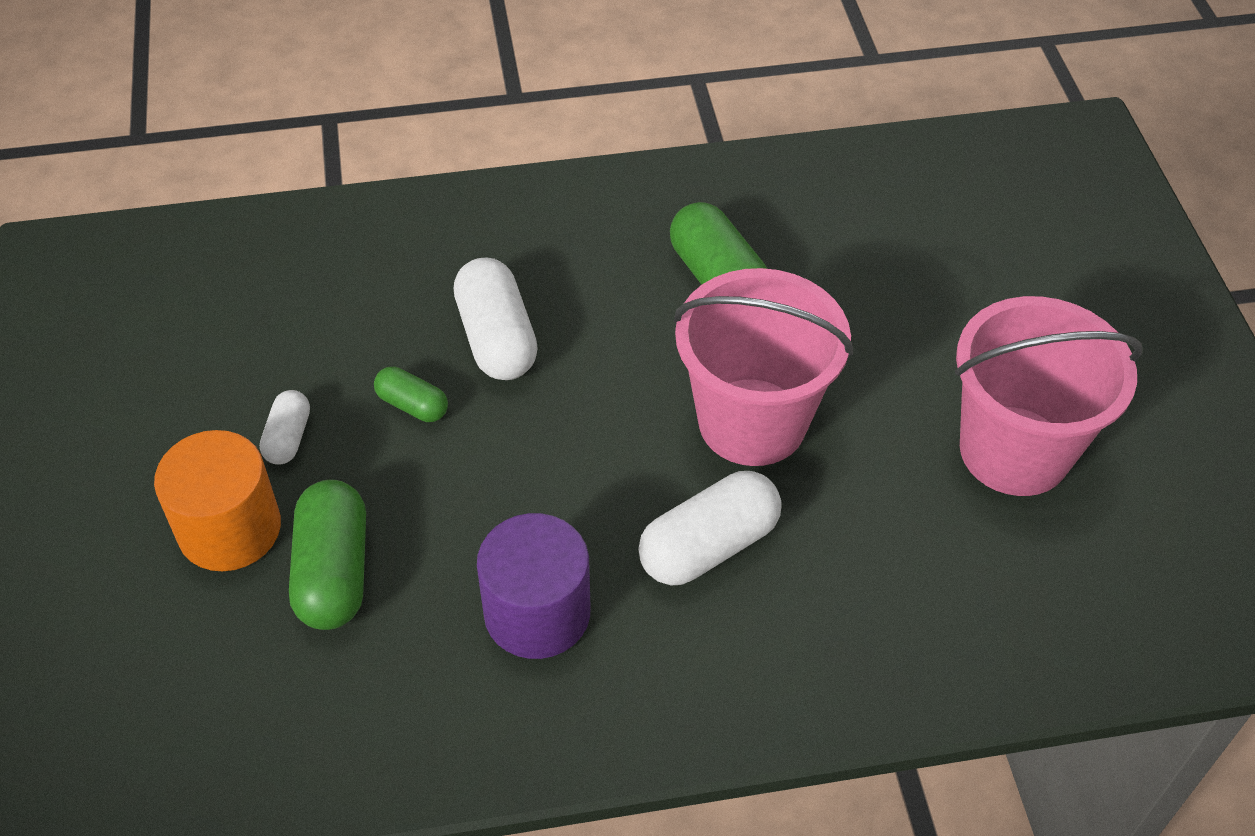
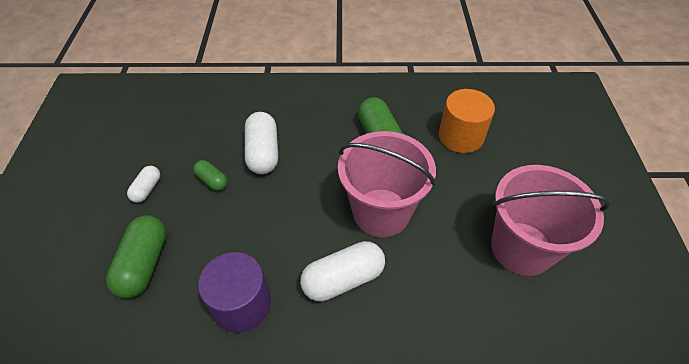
camera: 10 degrees right, 0 degrees up
(230, 529) = (101, 232): orange cylinder -> orange cylinder (461, 136)

